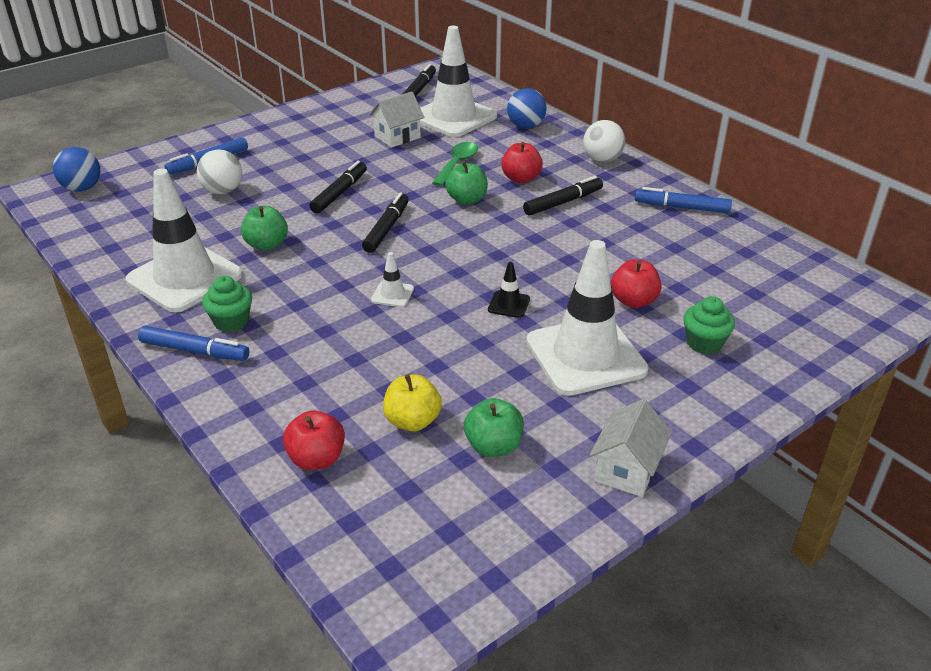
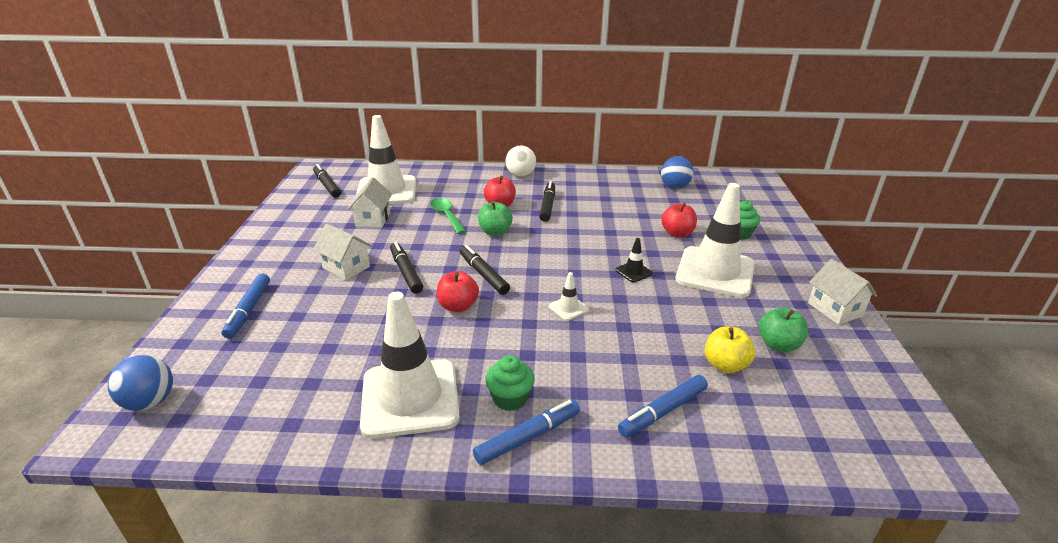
camera: 50 degrees left, 5 degrees down
(223, 191) = (308, 322): white ball -> none
(267, 245) = (425, 334): green apple -> none
(310, 166) = (346, 267): none -> white house
(316, 459) = (734, 429): red apple -> red apple (458, 306)
(525, 126) = (443, 177): blue ball -> blue ball (674, 187)
(681, 207) = (604, 179): blue marker -> blue marker (662, 411)

